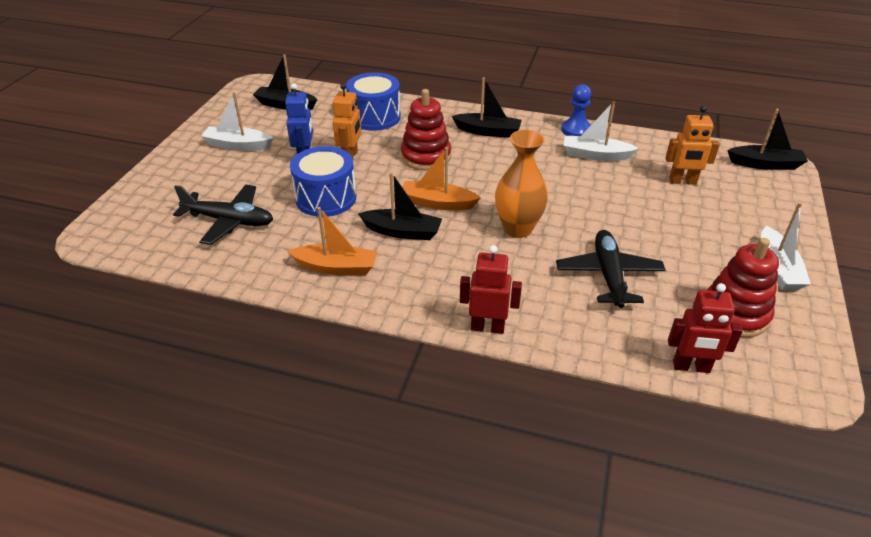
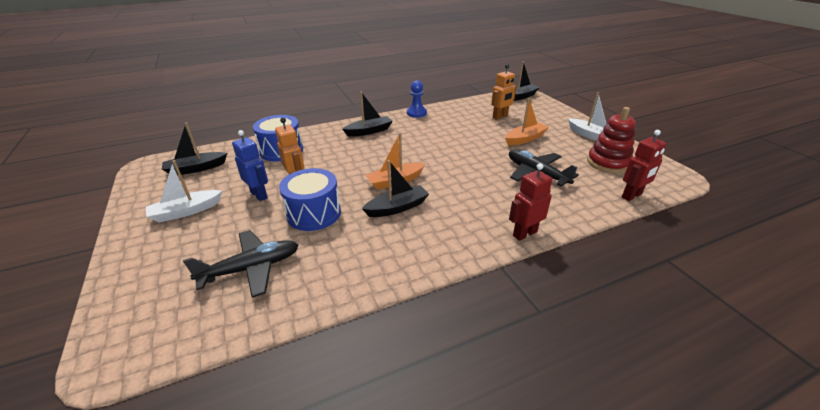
camera: 40 degrees left, 5 degrees down
(336, 267) = (384, 253): orange boat -> orange boat (525, 139)
(426, 157) = (350, 159): red stacking toy -> none
(517, 229) = (460, 173): orange vase -> none
(595, 155) = (444, 121): white boat -> none

